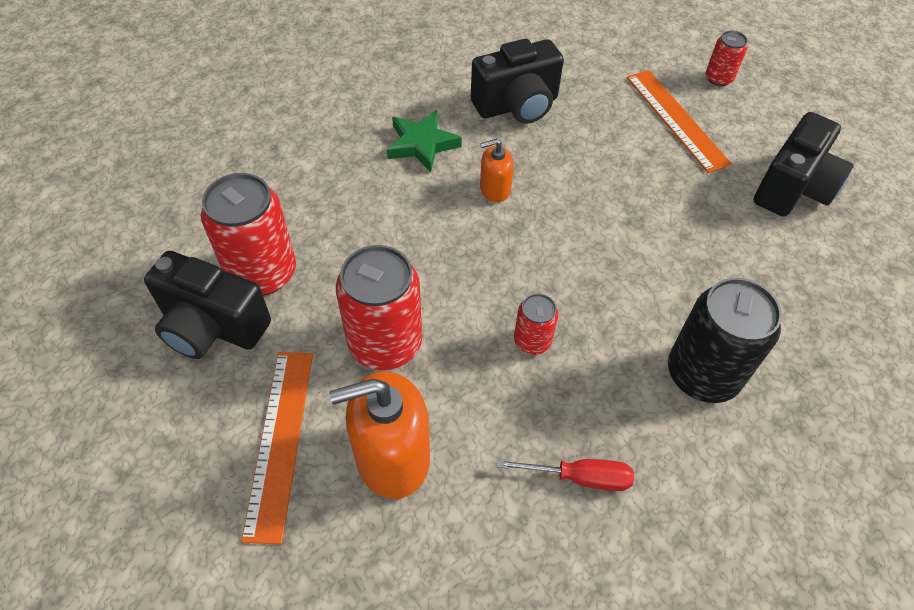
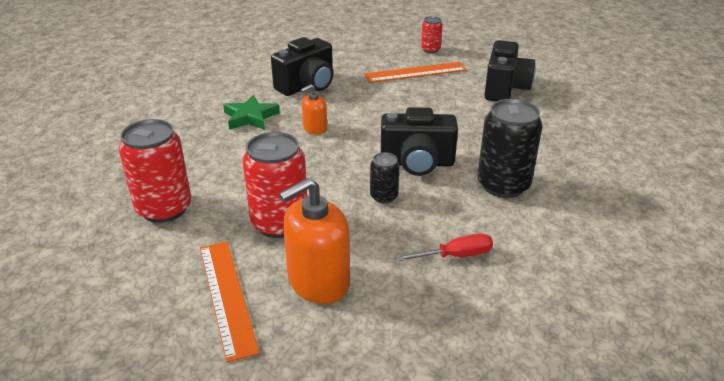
camera: 20 degrees left, 20 degrees down
(212, 326) = (138, 247): black camera -> black camera (417, 163)
(532, 341) = (384, 196): red can -> black can
(676, 119) = (415, 72): orange ruler -> orange ruler turned 60 degrees counterclockwise

